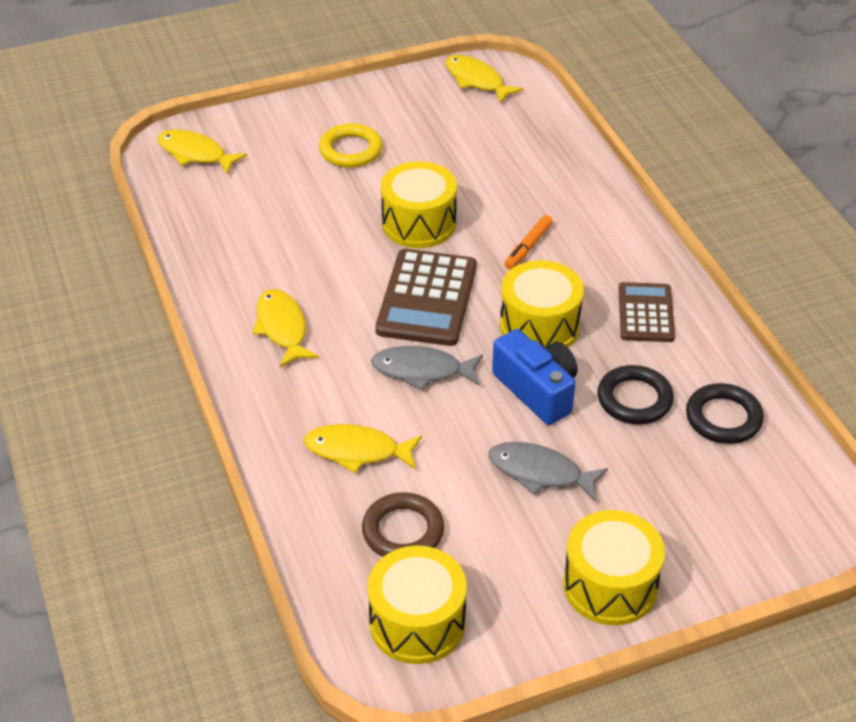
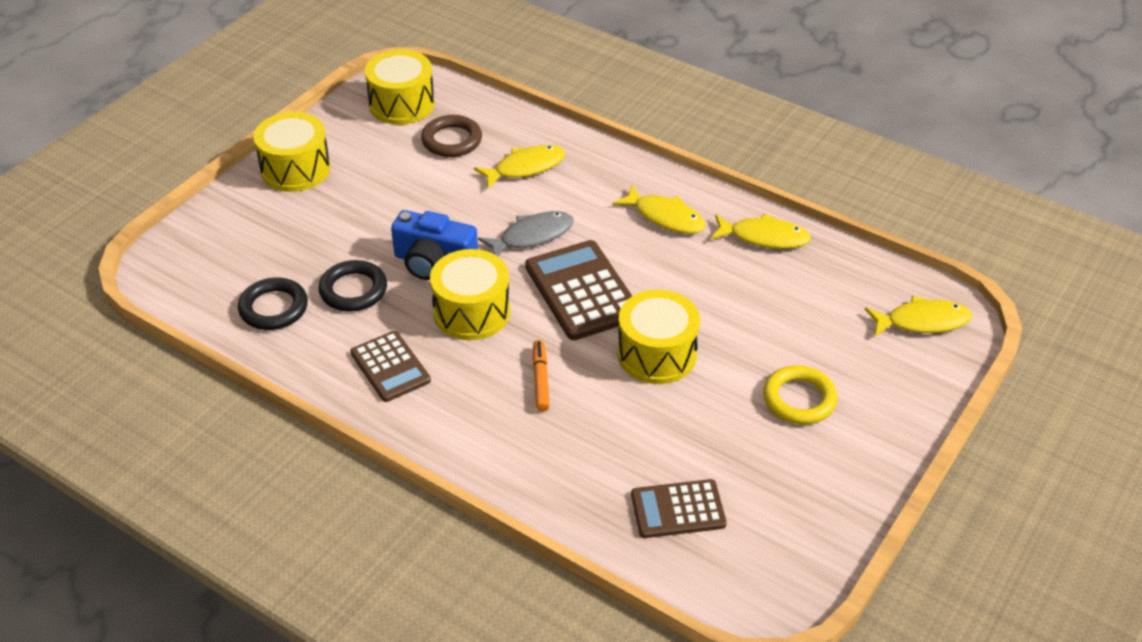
camera: 145 degrees right, 0 degrees up
(476, 80) = (777, 566): yellow fish -> yellow fish (764, 237)
(508, 130) = (678, 510): none -> brown calculator
(540, 472) = (389, 210): grey fish -> none

